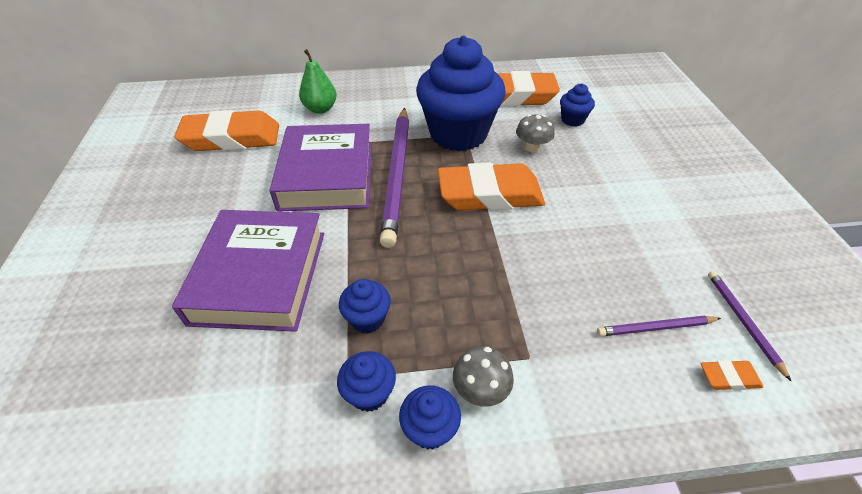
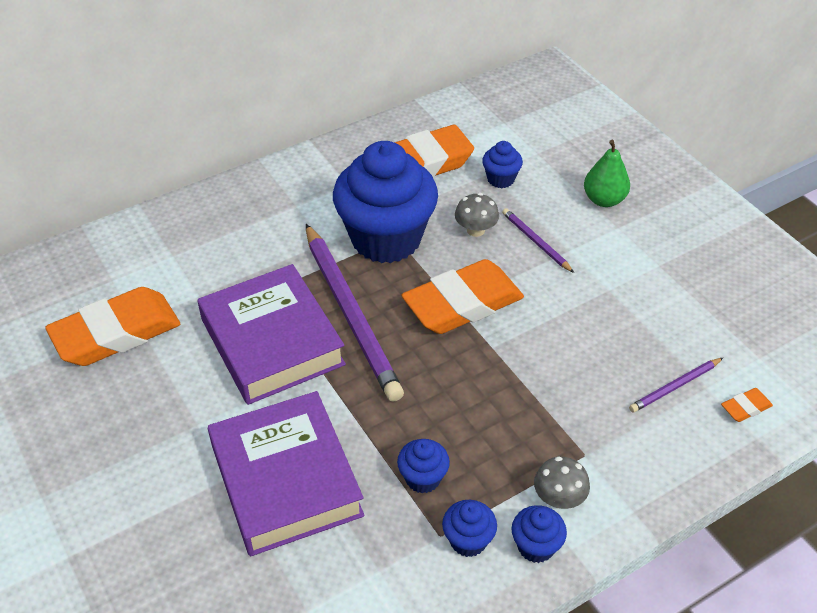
camera: 25 degrees left, 0 degrees up
(320, 109) = (197, 256): green pear -> green pear (604, 200)
(743, 322) = (741, 354): purple pencil -> purple pencil (535, 242)

